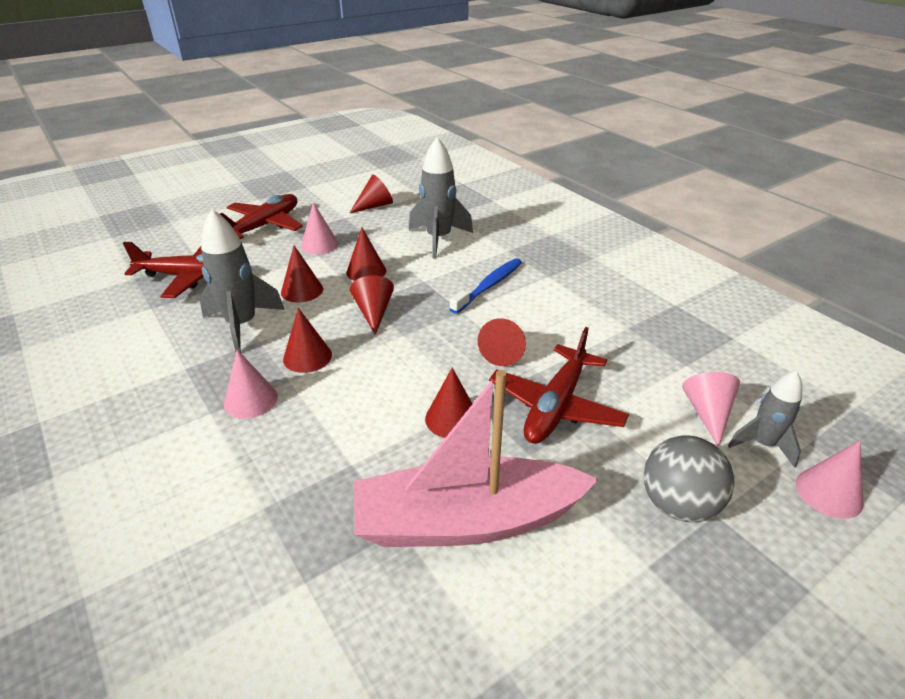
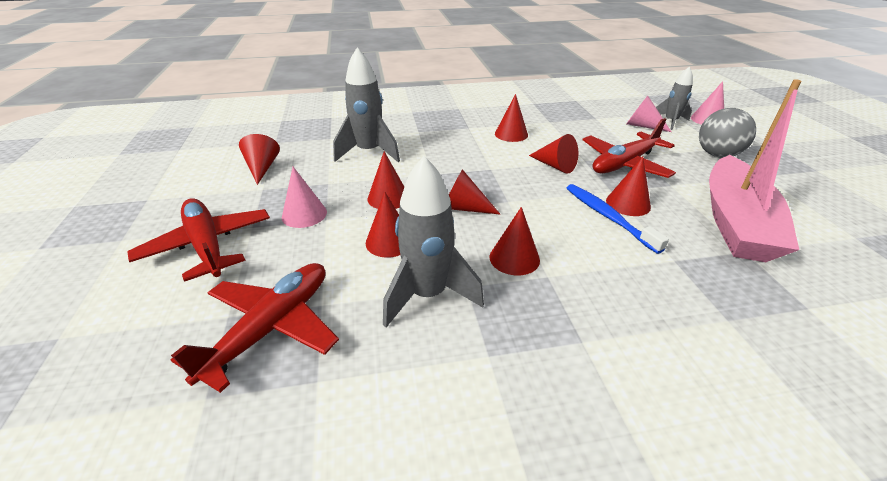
camera: 65 degrees left, 0 degrees up
(251, 400) = (571, 307): pink cone -> none
(489, 286) = (464, 150): blue toothbrush -> blue toothbrush (608, 217)
(556, 406) = (624, 164): red plane -> red plane turned 90 degrees clockwise
(558, 306) = (511, 134): none -> red cone

